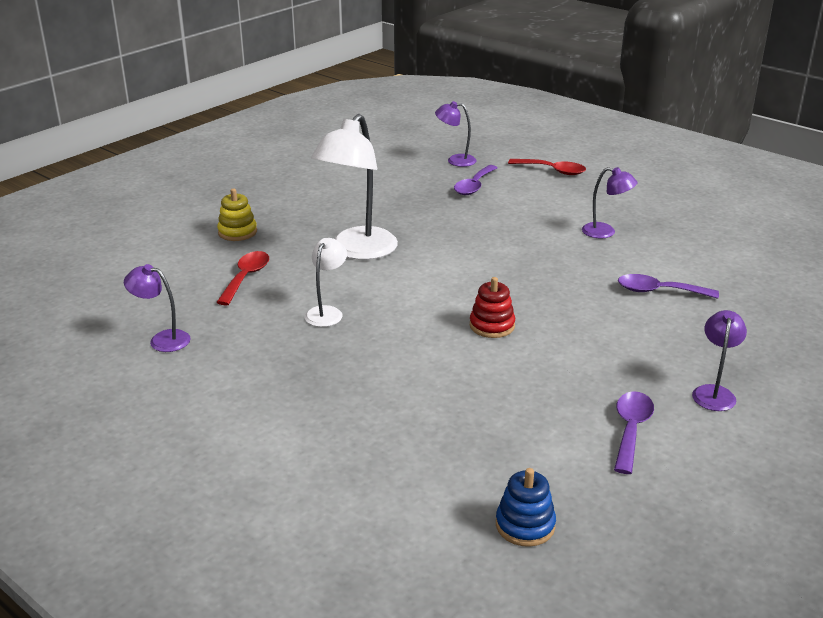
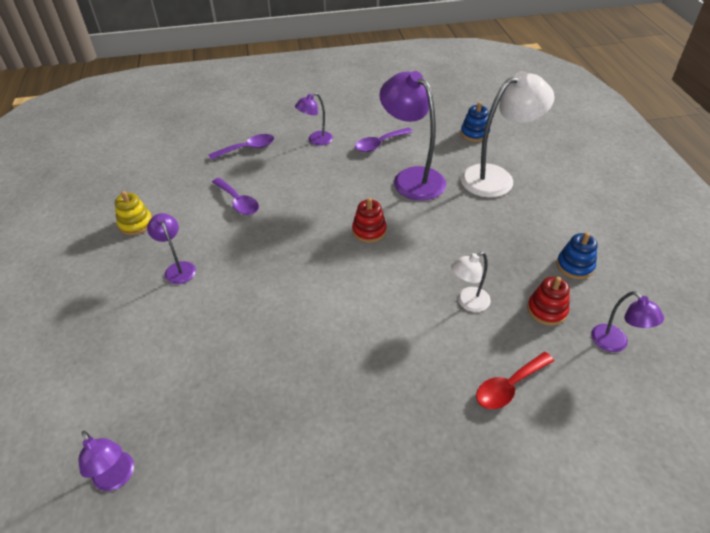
camera: 140 degrees left, 15 degrees up
(236, 390) = (575, 266): none -> blue stacking toy
(237, 232) = (477, 479): yellow stacking toy -> yellow stacking toy (135, 224)
(244, 338) = (547, 310): none -> red stacking toy
(357, 251) = (384, 365): white lamp -> white lamp (496, 177)
(474, 186) = (172, 404): purple spoon -> purple spoon (247, 148)
(524, 403) = (411, 178): none -> purple lamp
(552, 171) = (73, 380): red spoon -> none

